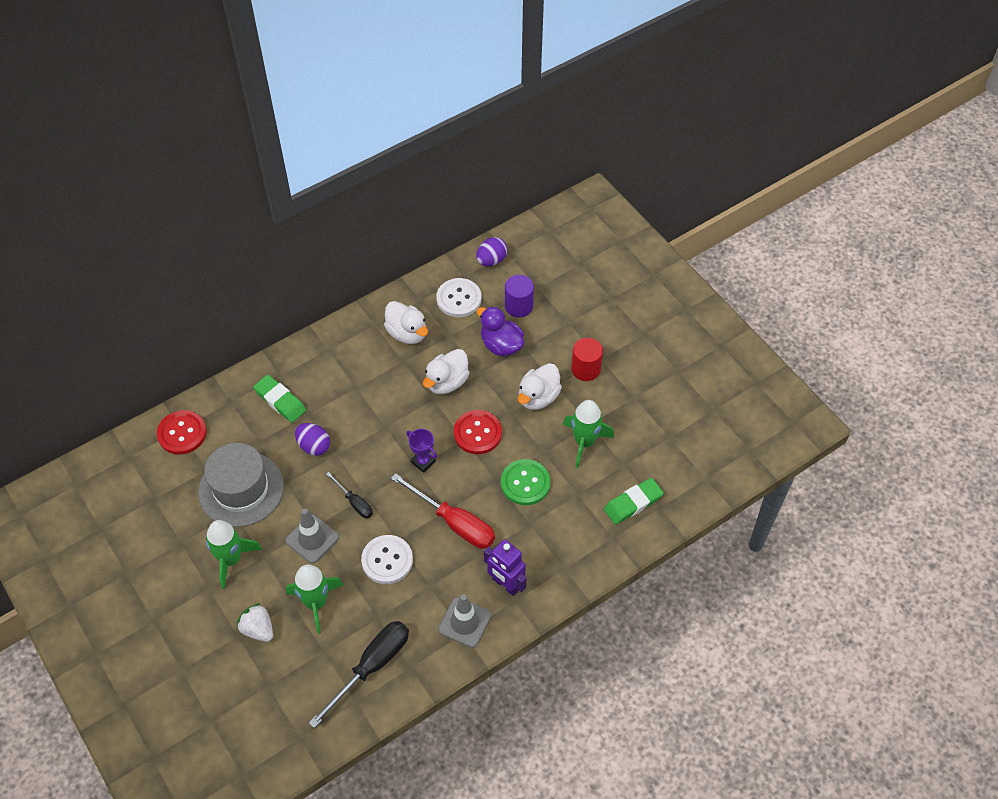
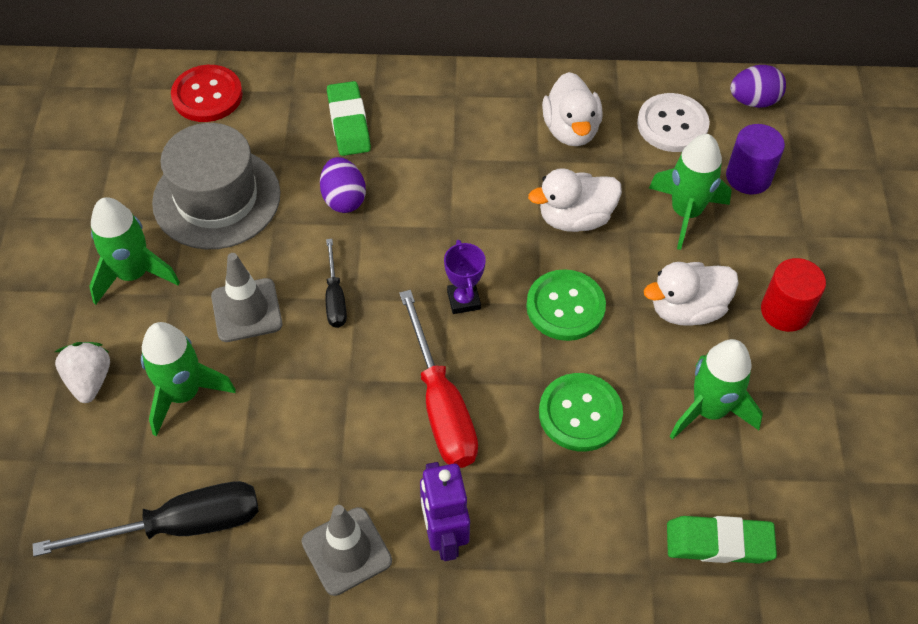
camera: 35 degrees right, 0 degrees up
(387, 560) = (315, 398): white button -> none
(477, 433) = (565, 307): red button -> green button
(501, 345) = (685, 212): purple duck -> green rocket

